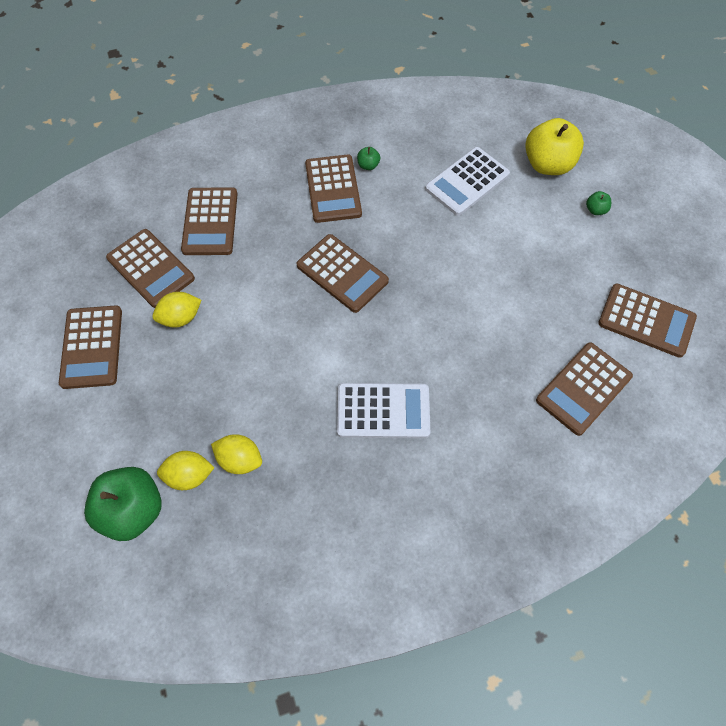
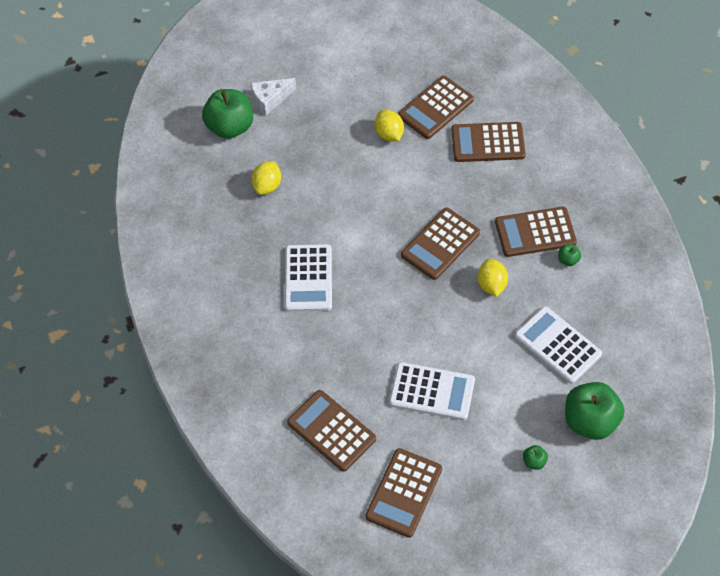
camera: 90 degrees right, 5 degrees down
(92, 347) = (360, 82): brown calculator -> none
(95, 457) = (270, 99): none -> white cheese
(189, 476) = (255, 156): yellow lemon -> yellow lemon (491, 285)
(527, 290) = (432, 392): none -> white calculator
(548, 164) = (590, 421): yellow apple -> green apple

